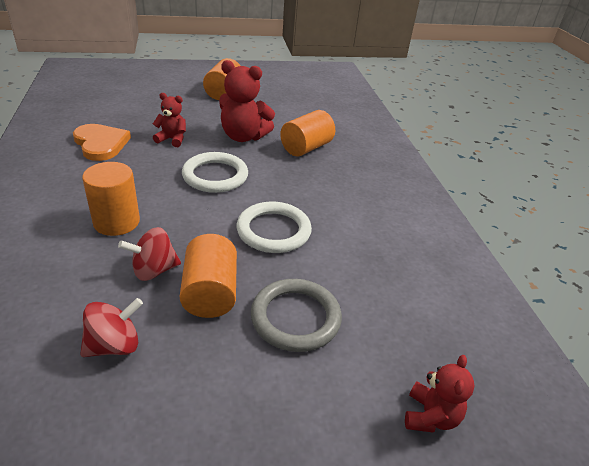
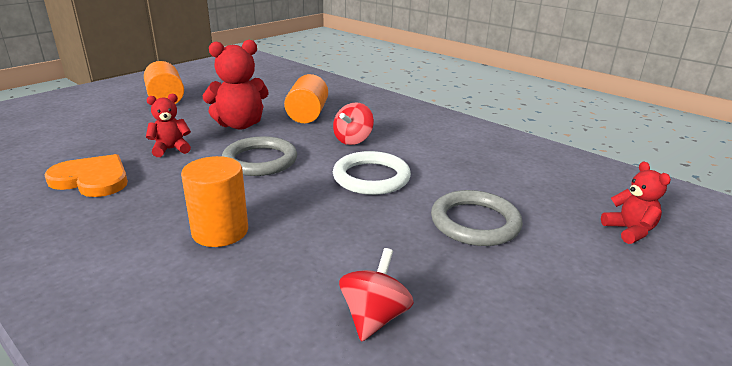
camera: 35 degrees left, 10 degrees down
(154, 270) = (318, 248): red spinning top -> red spinning top (353, 140)
(210, 293) = (390, 239): orange cylinder -> none
(215, 176) = (260, 160): white ring -> grey ring

